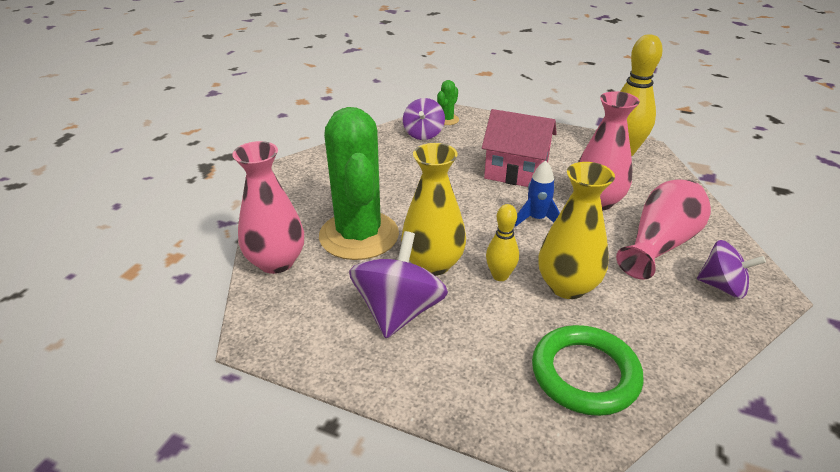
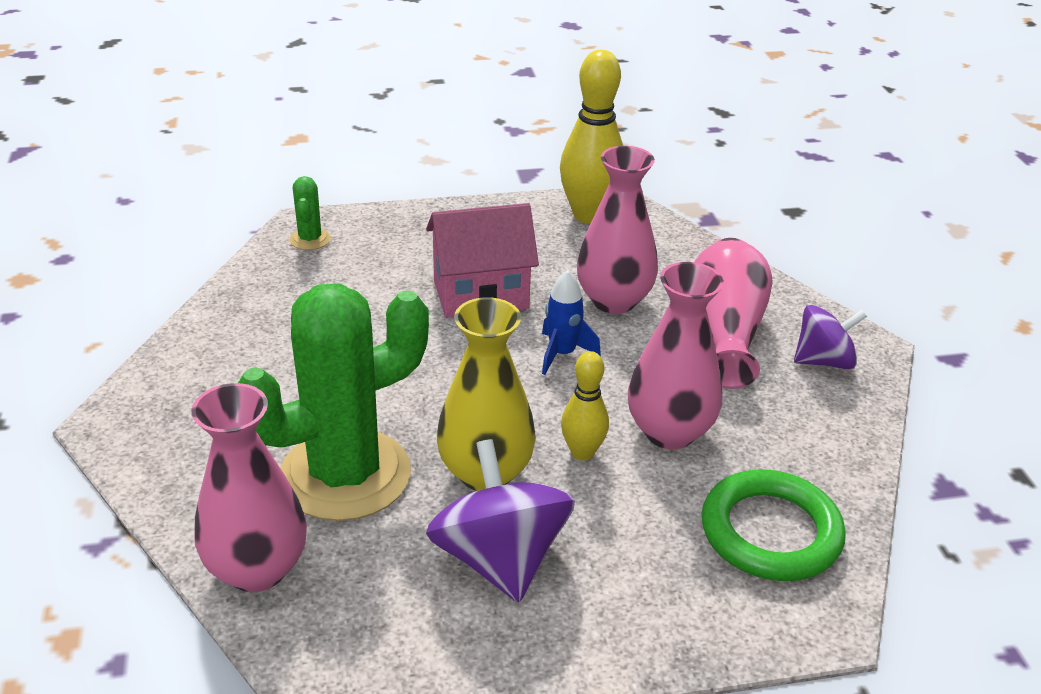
camera: 35 degrees left, 0 degrees up
(359, 235) = (345, 475): green cactus -> green cactus turned 75 degrees counterclockwise
(423, 134) = (294, 275): purple spinning top -> none
(567, 286) = (669, 432): yellow vase -> pink vase

